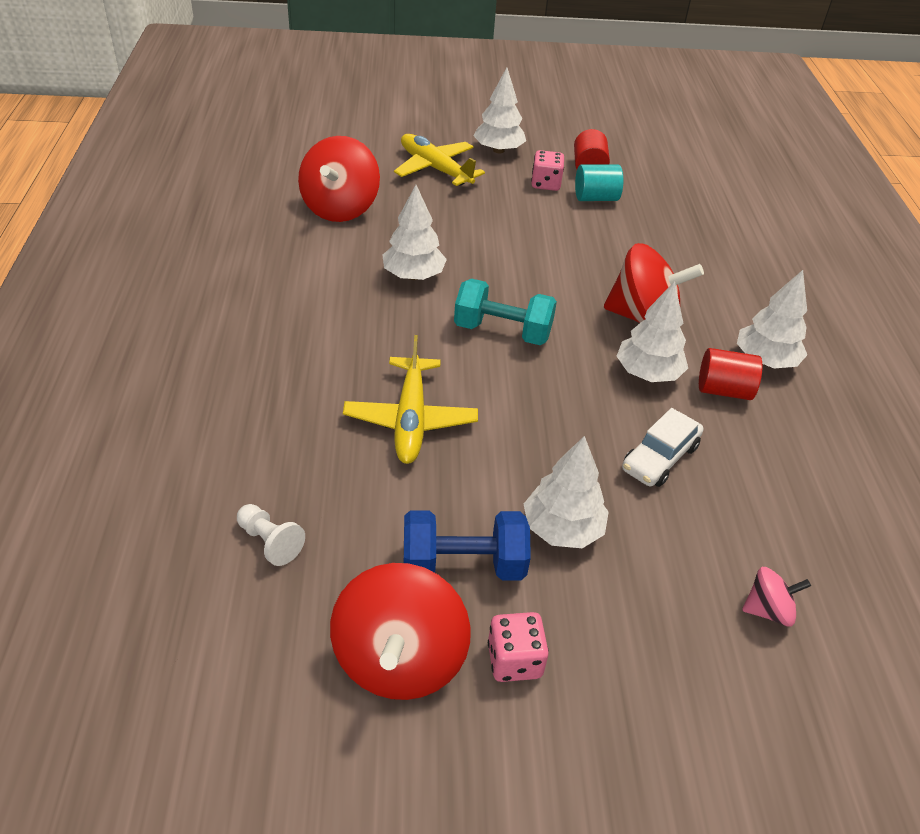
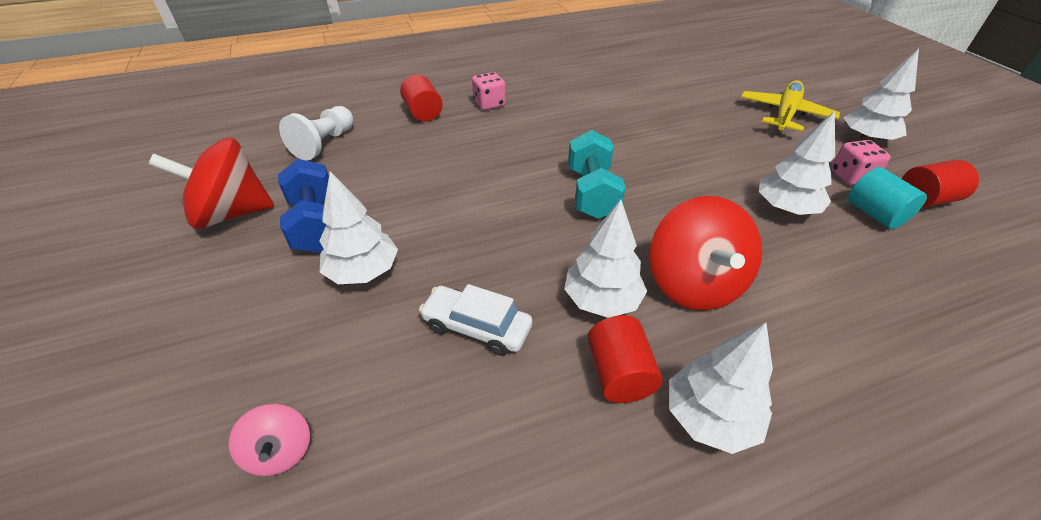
camera: 75 degrees right, 0 degrees up
(250, 422) = (423, 112): none -> red cylinder
(270, 542) = (324, 144): white pawn -> white pawn, size x1.51
(340, 208) = (674, 89): red spinning top -> none
(410, 419) = (457, 170): yellow plane -> none
(413, 275) = (624, 136): white tree -> white tree (786, 208)
(514, 660) = (227, 268): pink dice -> pink dice (489, 104)

